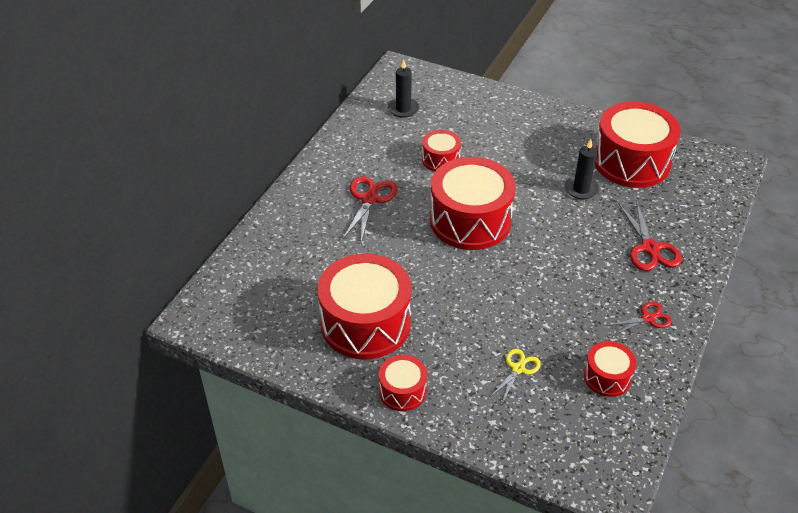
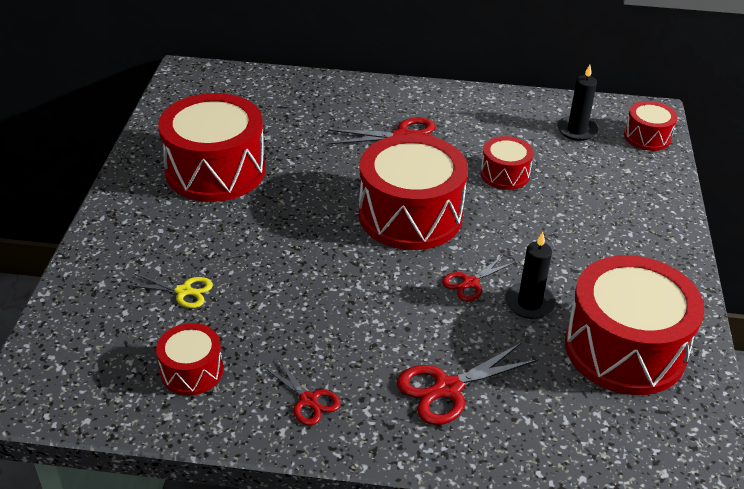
camera: 70 degrees right, 5 degrees down
(402, 391) = (130, 212): red drum -> red drum (647, 137)
(553, 210) = (470, 282): none -> red scissors

